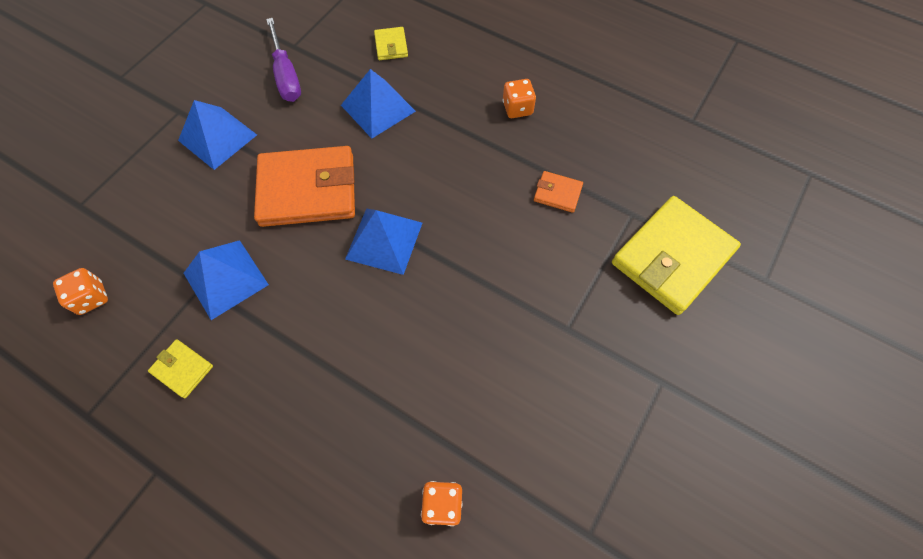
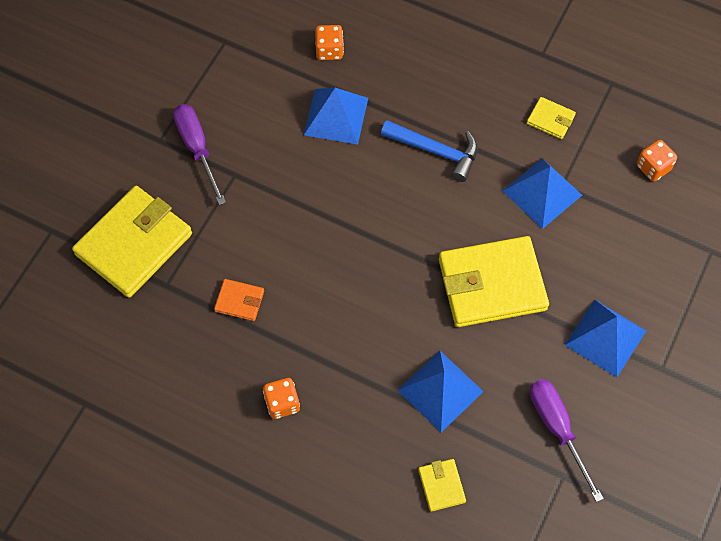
camera: 175 degrees right, 0 degrees up
(308, 190) = (492, 285): orange wallet -> yellow wallet
(330, 338) = (436, 151): none -> blue hammer
(384, 240) = (405, 239): blue pyramid -> blue pyramid (336, 116)
(614, 366) = (197, 148): none -> purple screwdriver

